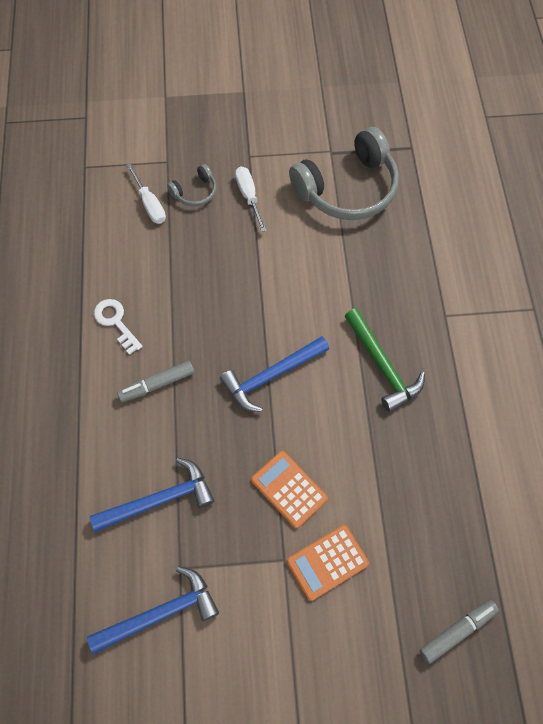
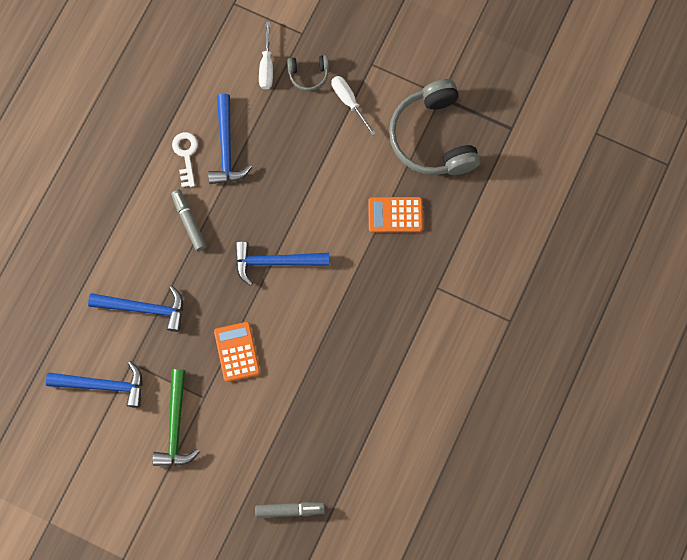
camera: 30 degrees right, 10 degrees up
(153, 294) = (226, 147): none -> blue hammer
(157, 384) = (189, 222): grey marker -> grey marker turned 60 degrees clockwise
(249, 196) = (349, 101): white screwdriver -> white screwdriver turned 45 degrees counterclockwise
(327, 562) = (232, 416): orange calculator -> orange calculator (395, 215)
(347, 188) = (433, 137): grey headphones -> grey headphones turned 75 degrees clockwise
(382, 366) = (362, 300): green hammer -> green hammer (175, 426)

